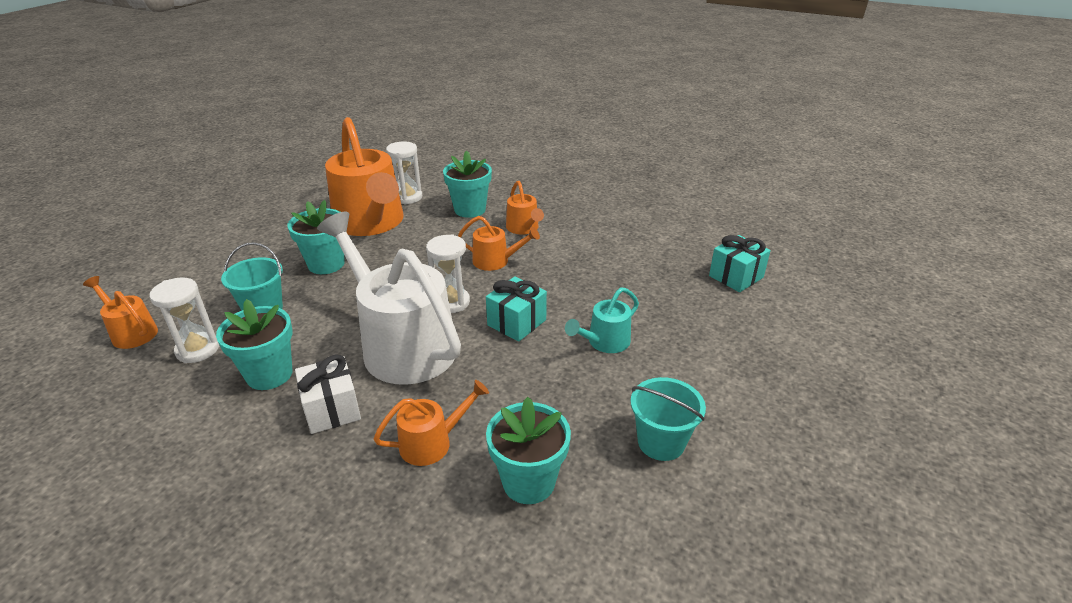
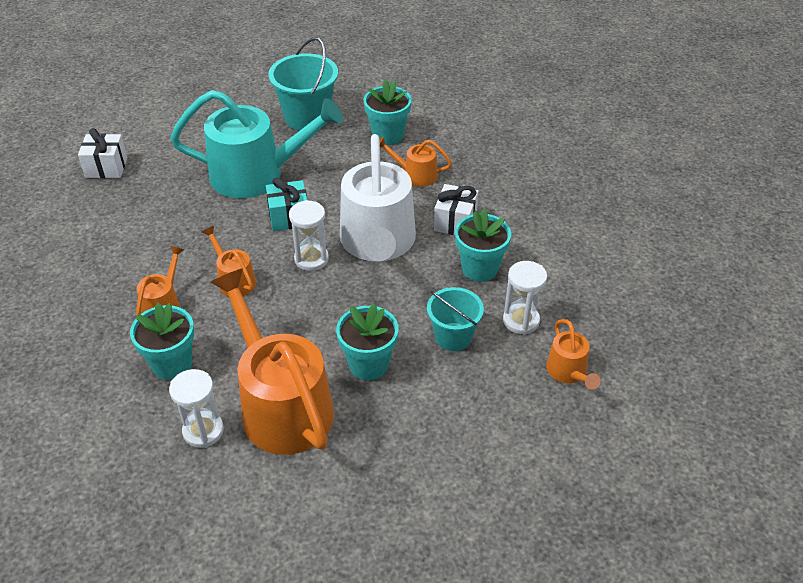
camera: 140 degrees left, 10 degrees up
(371, 223) = (281, 404): orange watering can -> orange watering can turned 45 degrees counterclockwise
(604, 342) = (257, 174): turquoise watering can -> turquoise watering can, size x2.17
(661, 442) = (307, 117): turquoise bucket -> turquoise bucket, size x1.55
(736, 277) = (106, 167): turquoise gift -> white gift

